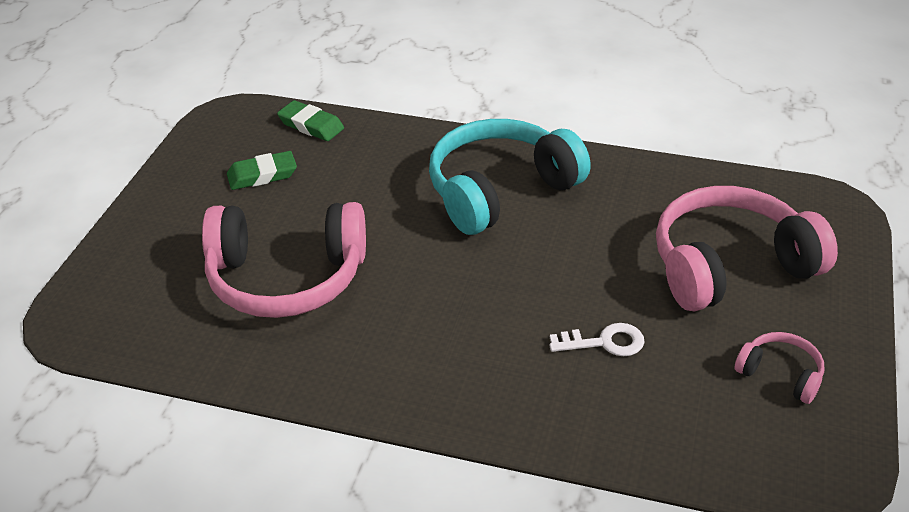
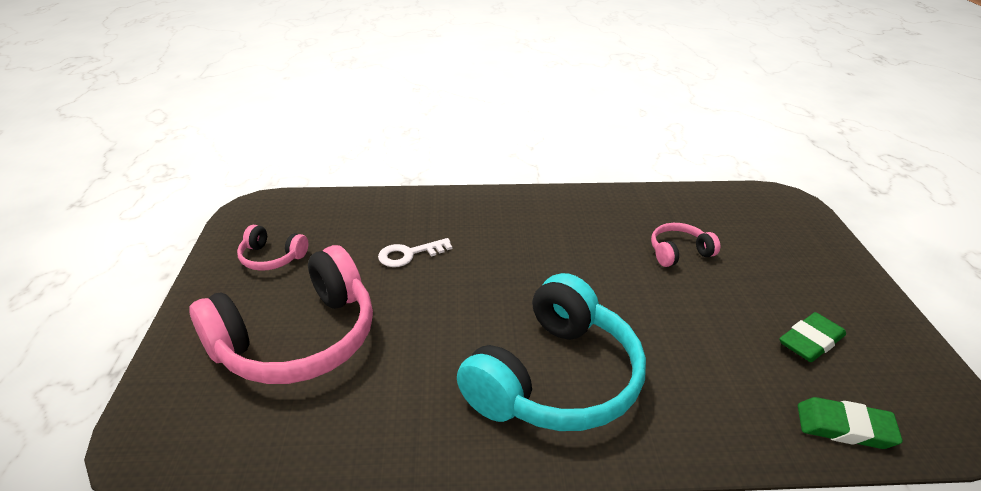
camera: 160 degrees right, 5 degrees down
(286, 278) = (679, 252): pink headphones -> pink headphones, size x0.46

